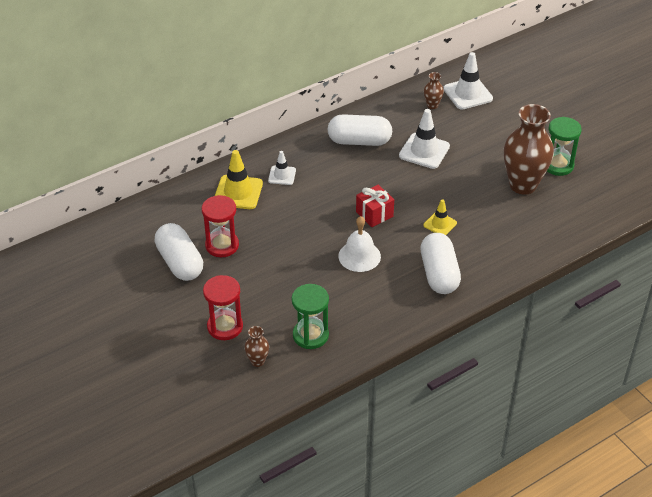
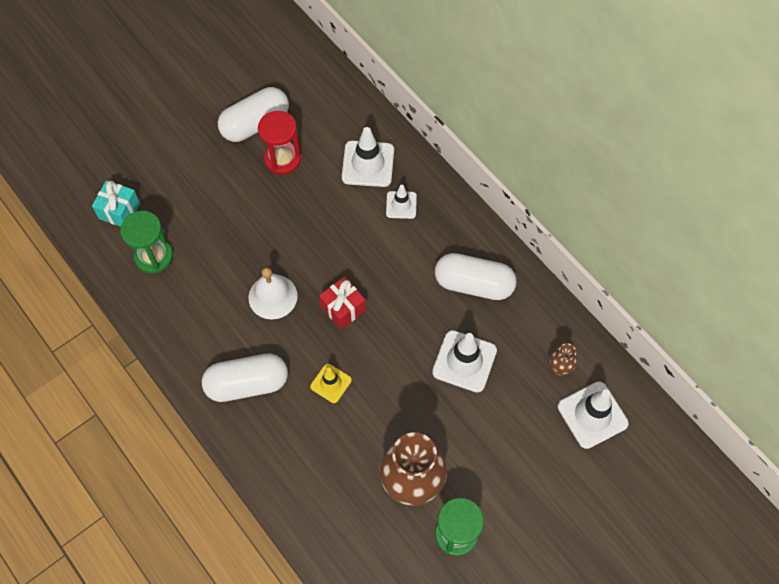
camera: 85 degrees right, 20 degrees up
(225, 327) = (166, 176): red hourglass -> none
(238, 192) = (368, 164): yellow traffic cone -> white traffic cone
(257, 361) = (119, 211): brown vase -> turquoise gift
(359, 141) = (474, 284): white capsule -> white capsule turned 75 degrees counterclockwise

